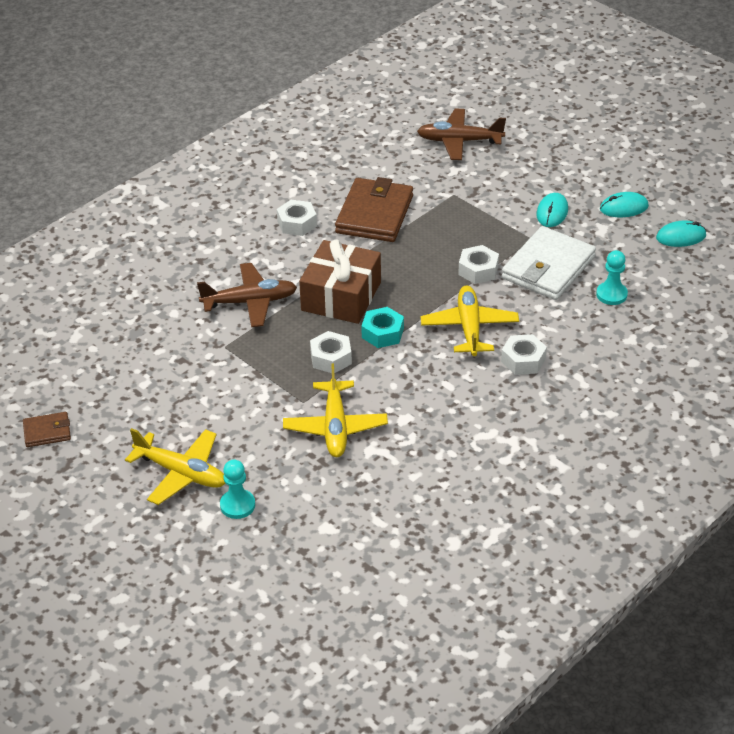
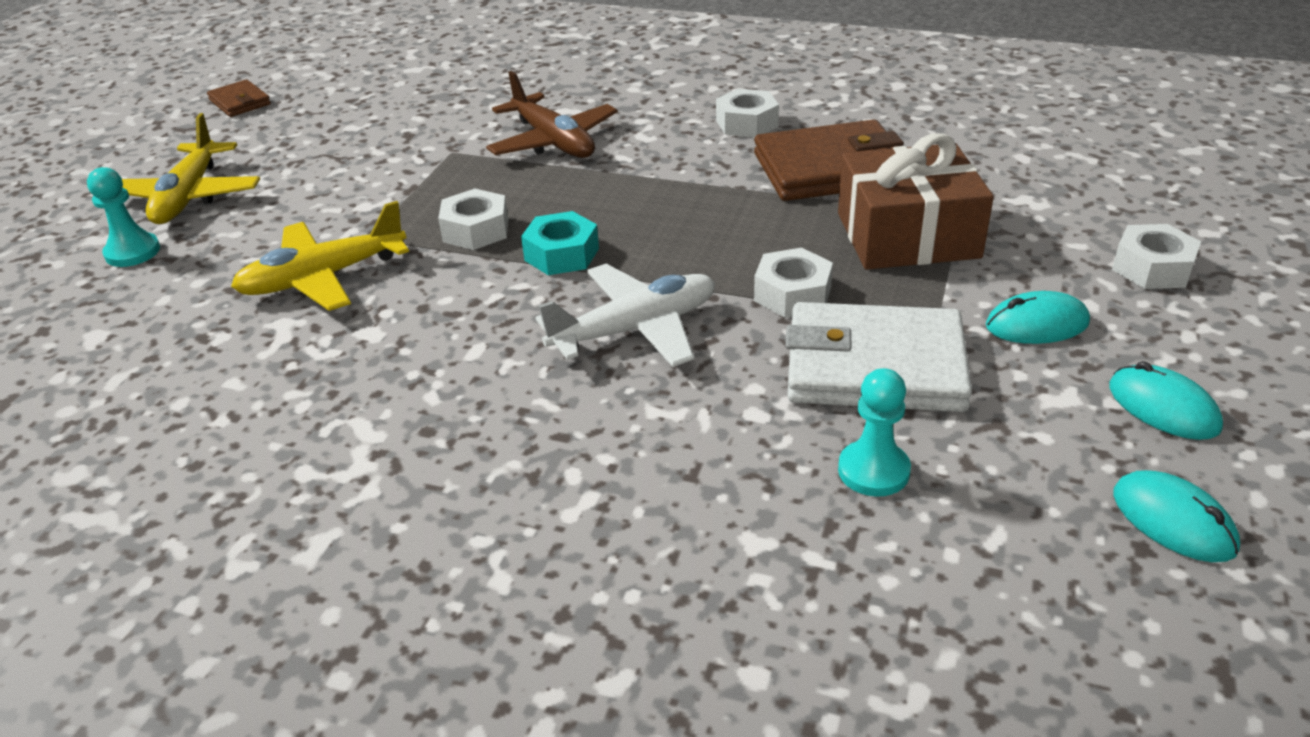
camera: 65 degrees right, 5 degrees down
(341, 296) = (619, 198): brown gift -> brown gift (907, 235)
(459, 141) = (1099, 182): brown plane -> none
(469, 328) = (635, 329): yellow plane -> white plane
(523, 360) = (590, 413): white nut -> white nut (1152, 268)

